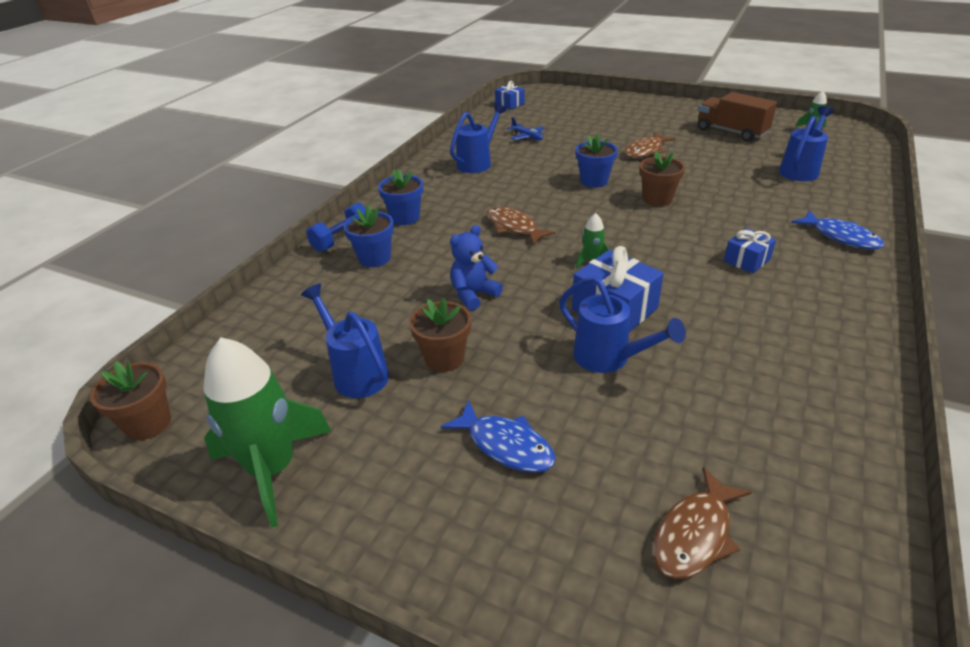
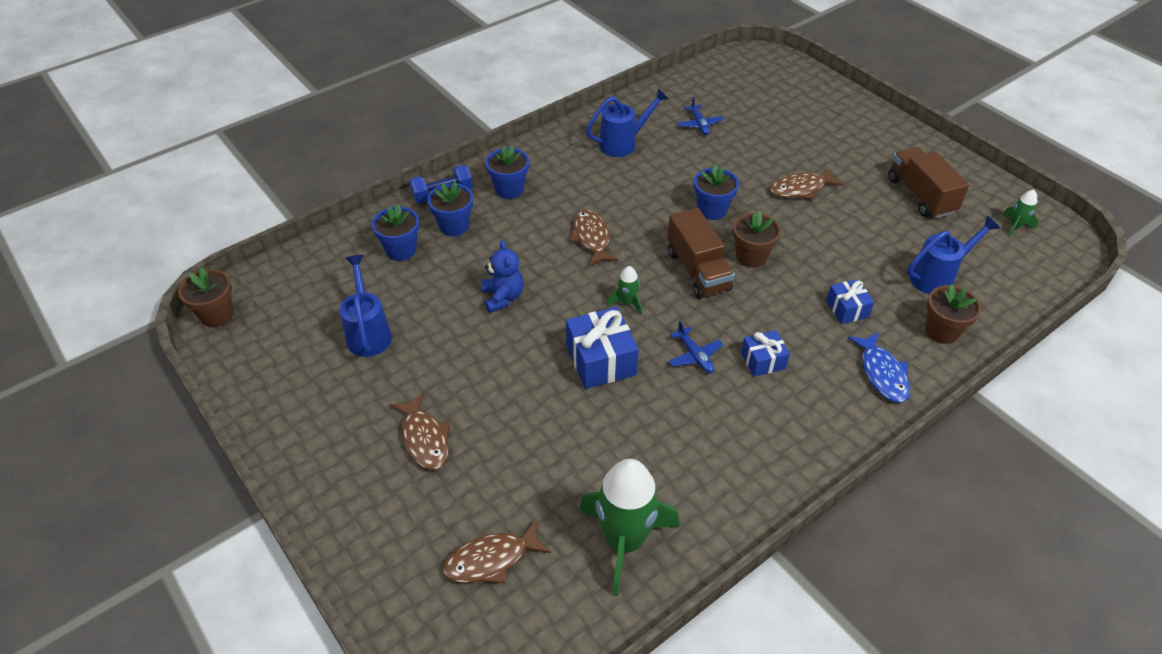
camera: 25 degrees right, 10 degrees up
(273, 469) = (271, 385): green rocket -> green rocket (624, 541)
(334, 293) = (401, 250): none -> blue flower pot
(444, 358) = (437, 348): brown flower pot -> brown flower pot (941, 331)
(473, 295) = (503, 297): blue teddy bear -> blue teddy bear turned 90 degrees clockwise
(506, 445) = (424, 439): blue fish -> brown fish
(510, 104) = (722, 68): blue gift -> blue gift (847, 309)
(608, 358) = (555, 403): blue watering can -> none
(626, 220) = (697, 270): none -> brown truck
(690, 276) = (695, 356): none -> blue plane

